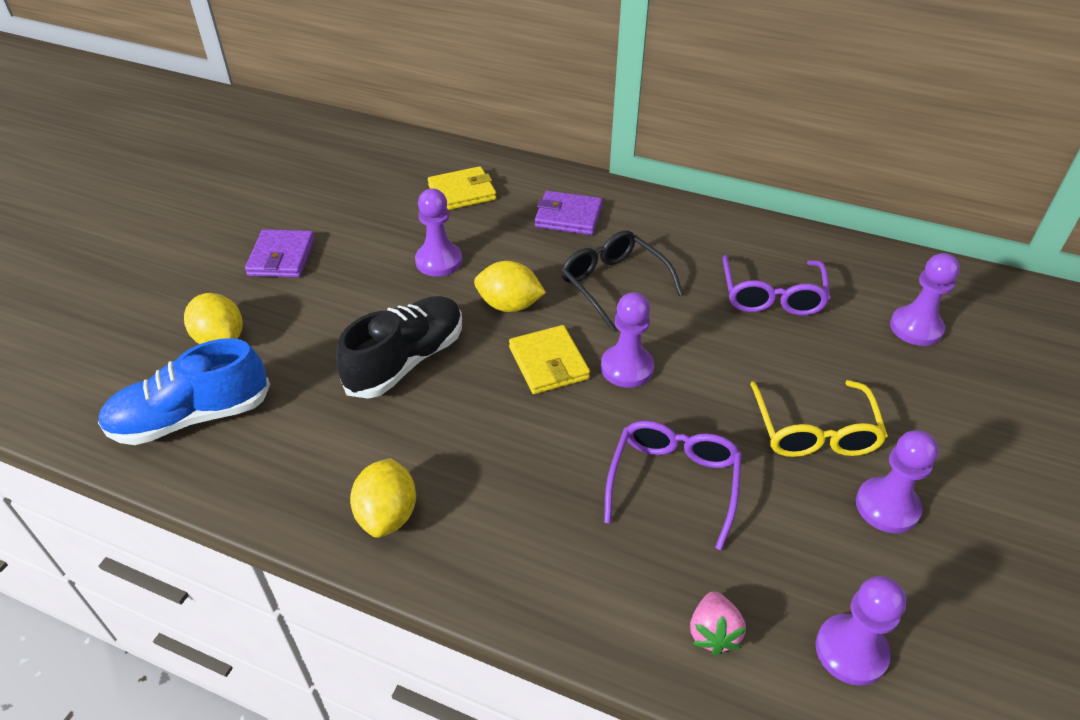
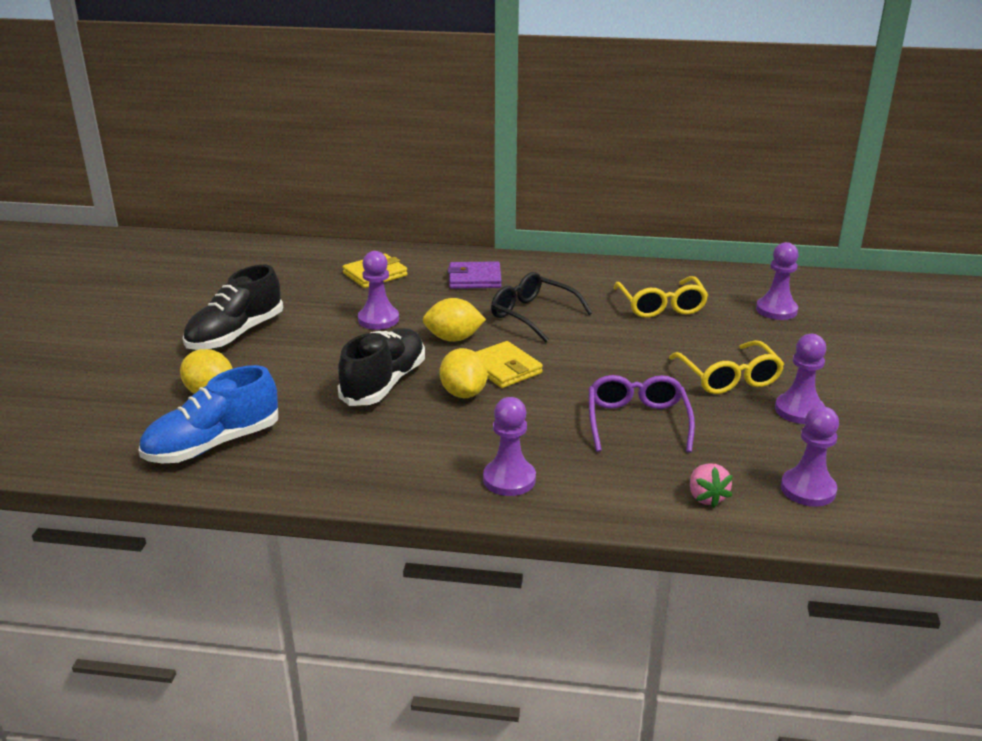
camera: 15 degrees left, 15 degrees down
(282, 257) = (235, 334): purple wallet -> black shoe
(387, 515) = (419, 475): yellow lemon -> yellow lemon (463, 393)
(627, 368) = (568, 362): purple pawn -> purple pawn (509, 479)
(771, 296) = (661, 306): purple glasses -> yellow glasses

